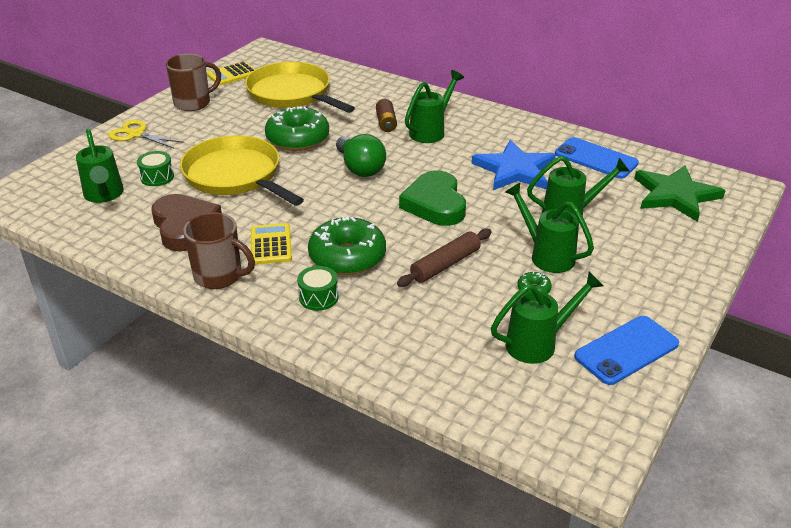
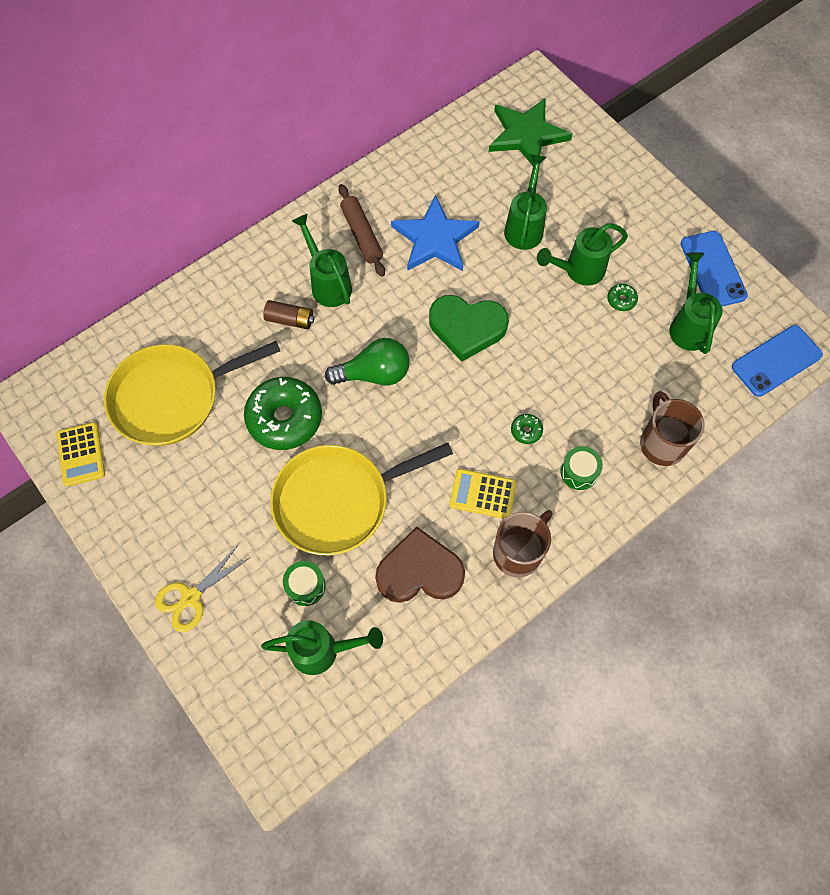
camera: 70 degrees left, 30 degrees up
(193, 103) = (139, 516): brown mug -> brown mug (662, 443)
(347, 257) = (526, 431): green donut -> green donut, size x0.41
(445, 265) = (565, 353): brown rolling pin -> brown rolling pin (362, 235)
(596, 158) = (443, 165): blue phone -> blue phone (776, 361)

